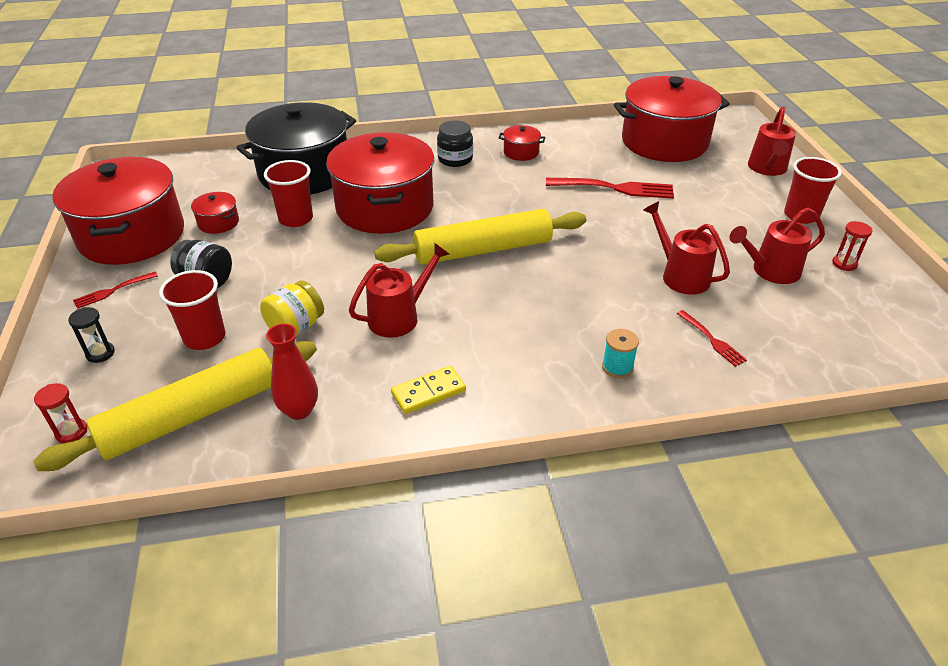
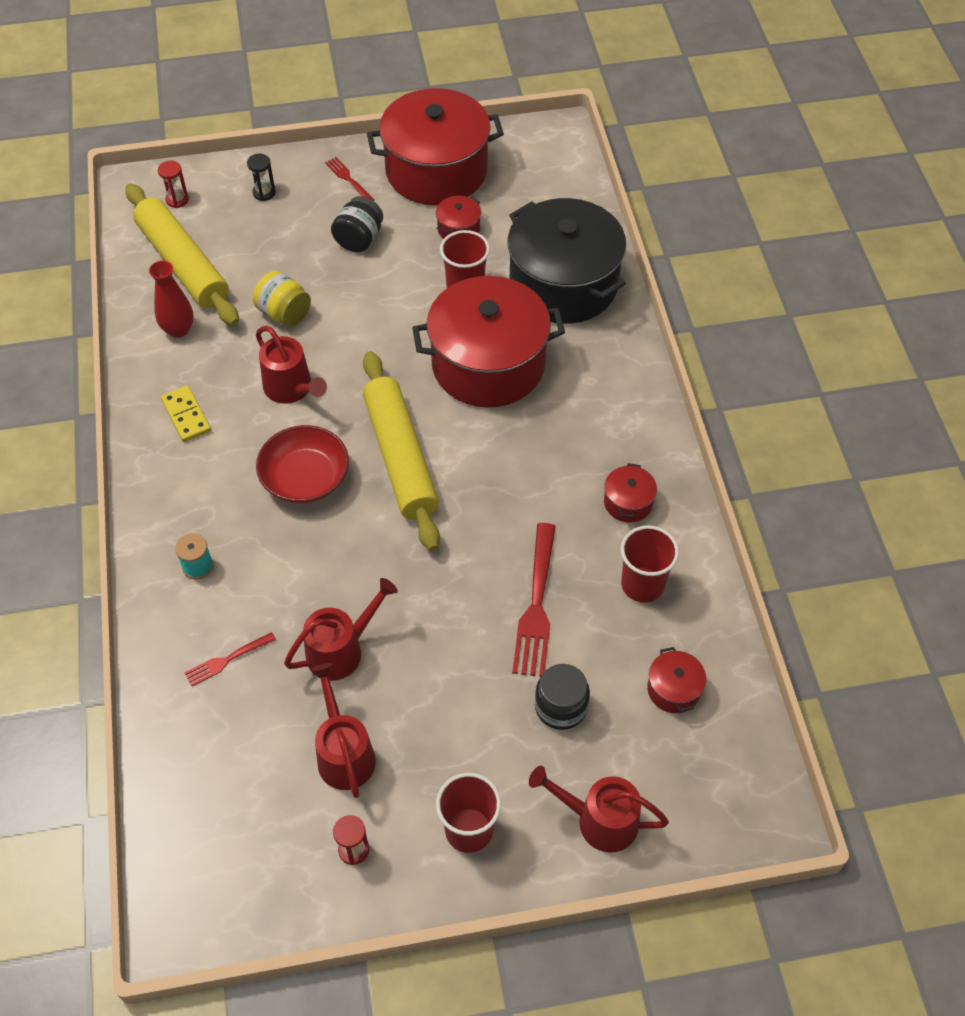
camera: 90 degrees right, 15 degrees up
(205, 338) = (277, 253): red cup -> red cup (642, 585)
(455, 159) = (604, 429): black jar -> black jar (561, 707)
(507, 303) = (305, 478): none -> red bowl
(664, 142) = (673, 689): red pot -> red pot, size x0.40

